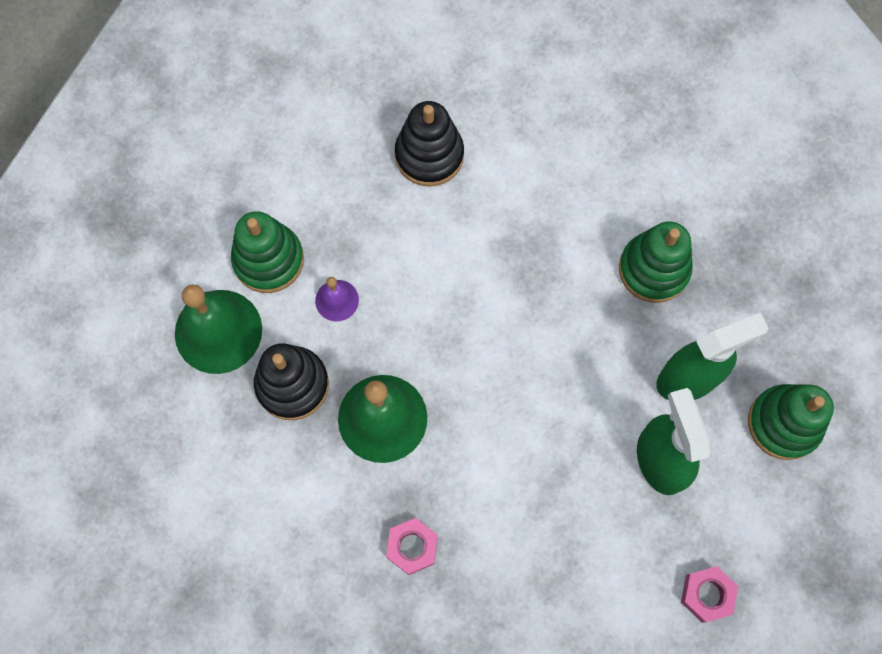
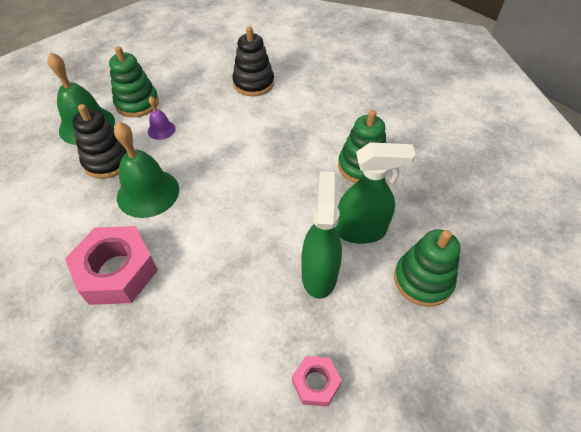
camera: 20 degrees right, 20 degrees down
(412, 547) = (117, 271): pink nut -> pink nut, size x1.95

